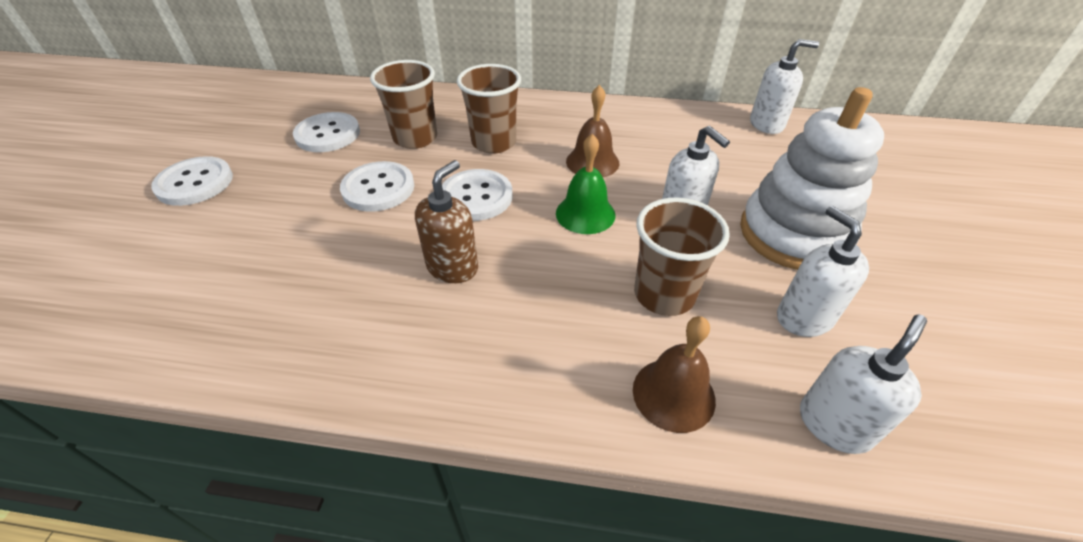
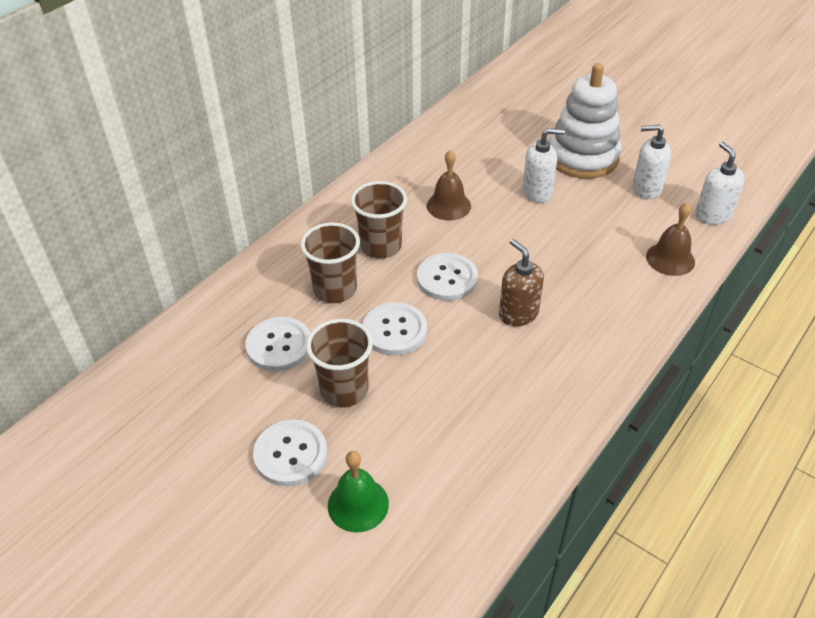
camera: 60 degrees left, 0 degrees up
(585, 214) = (505, 232): green bell -> green bell (358, 504)
(664, 294) = (600, 230): brown cup -> brown cup (344, 390)
(766, 124) = (468, 108): white soap dispenser -> none

